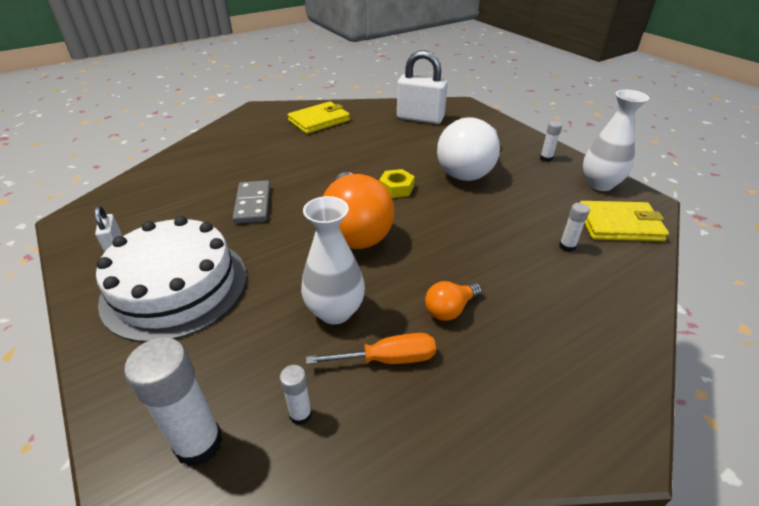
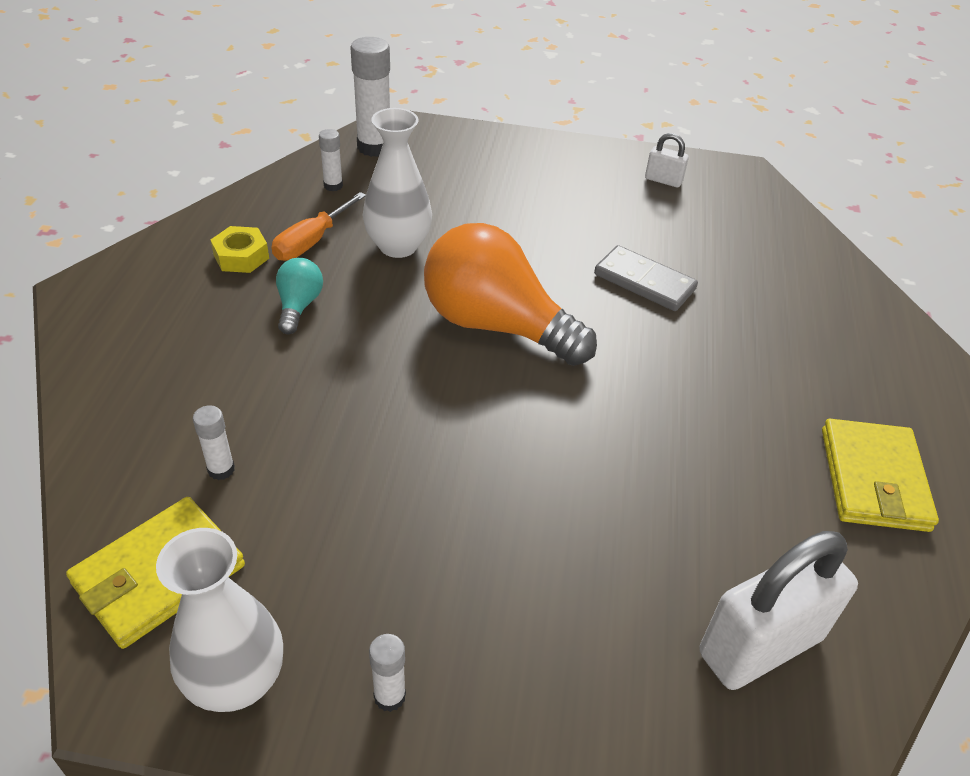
camera: 130 degrees right, 5 degrees up
(175, 286) = (550, 188): white cake -> none
(396, 188) = (538, 416): yellow nut -> yellow nut (241, 256)
(450, 309) = (299, 306): orange light bulb -> turquoise light bulb
(469, 169) = (492, 542): white light bulb -> none

